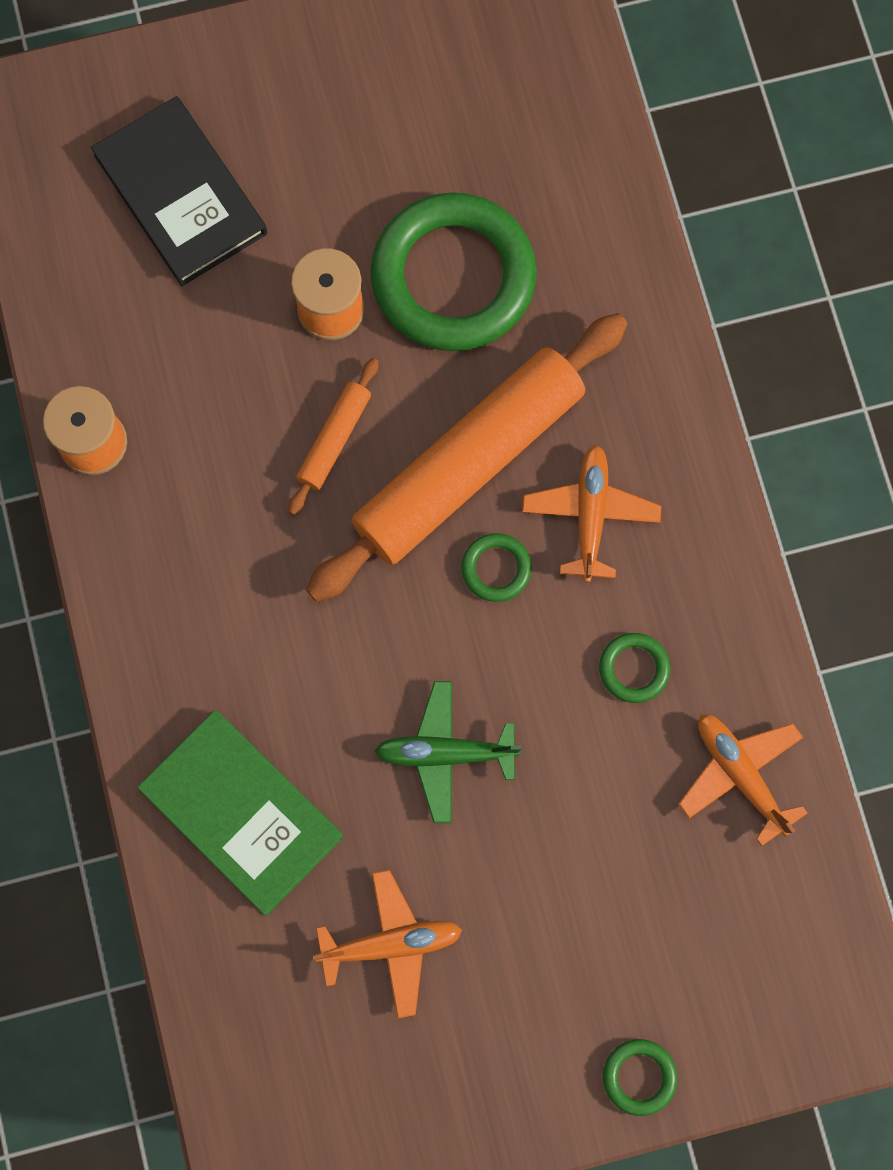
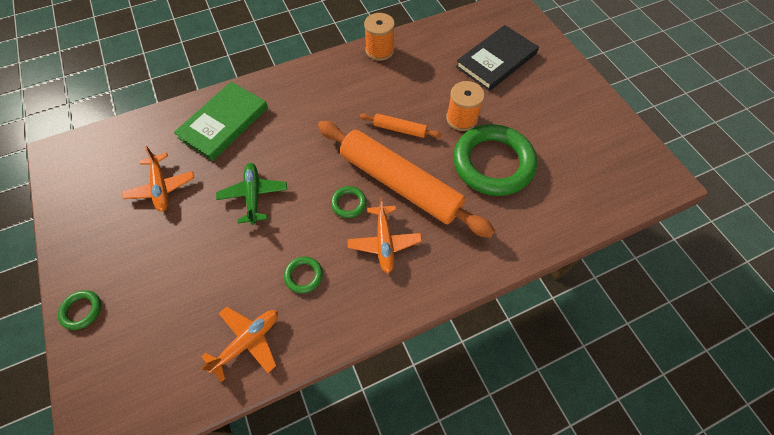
camera: 80 degrees right, 15 degrees down
(590, 515) = (384, 242): orange plane -> orange plane turned 90 degrees clockwise

